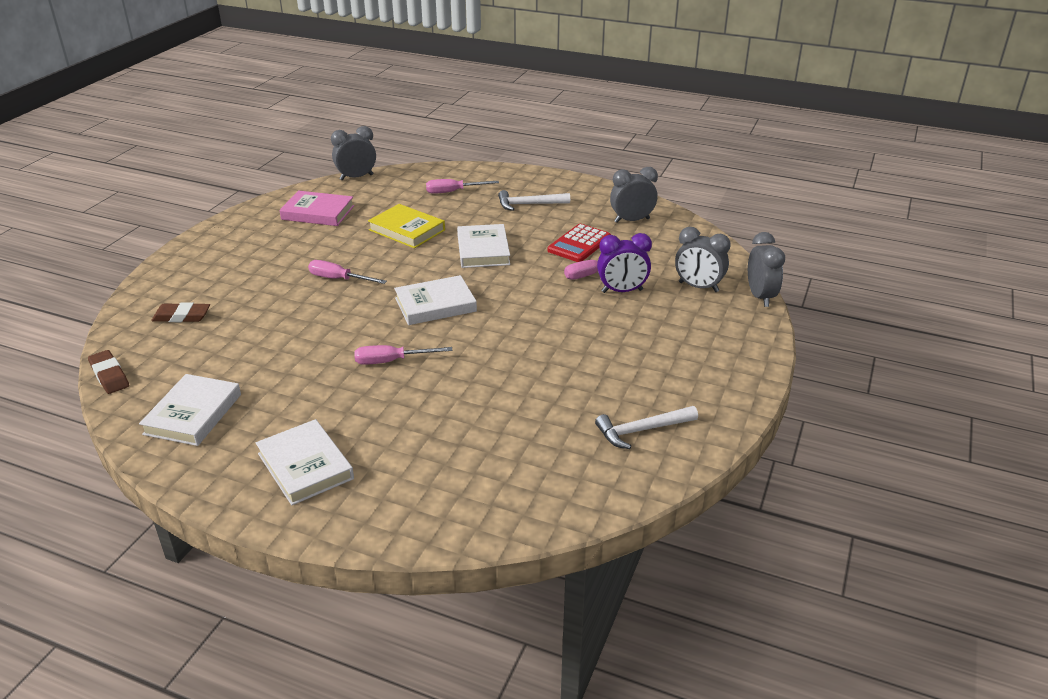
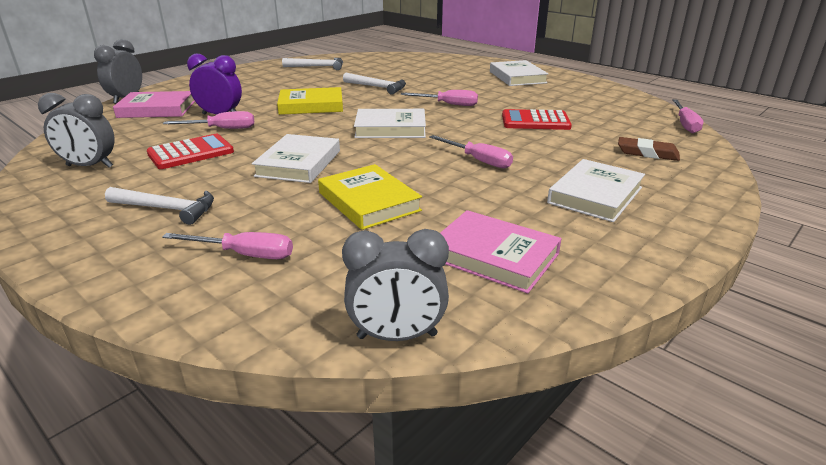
camera: 160 degrees left, 5 degrees down
(109, 375) = (685, 124): brown eraser -> pink screwdriver
(193, 414) = (598, 100): white book -> white book (595, 195)
(284, 347) = (535, 121): none -> red calculator
(502, 384) = (377, 87): none -> white hammer
(548, 326) = (311, 105): none -> yellow book
(698, 287) = (157, 109): grey clock -> pink book

